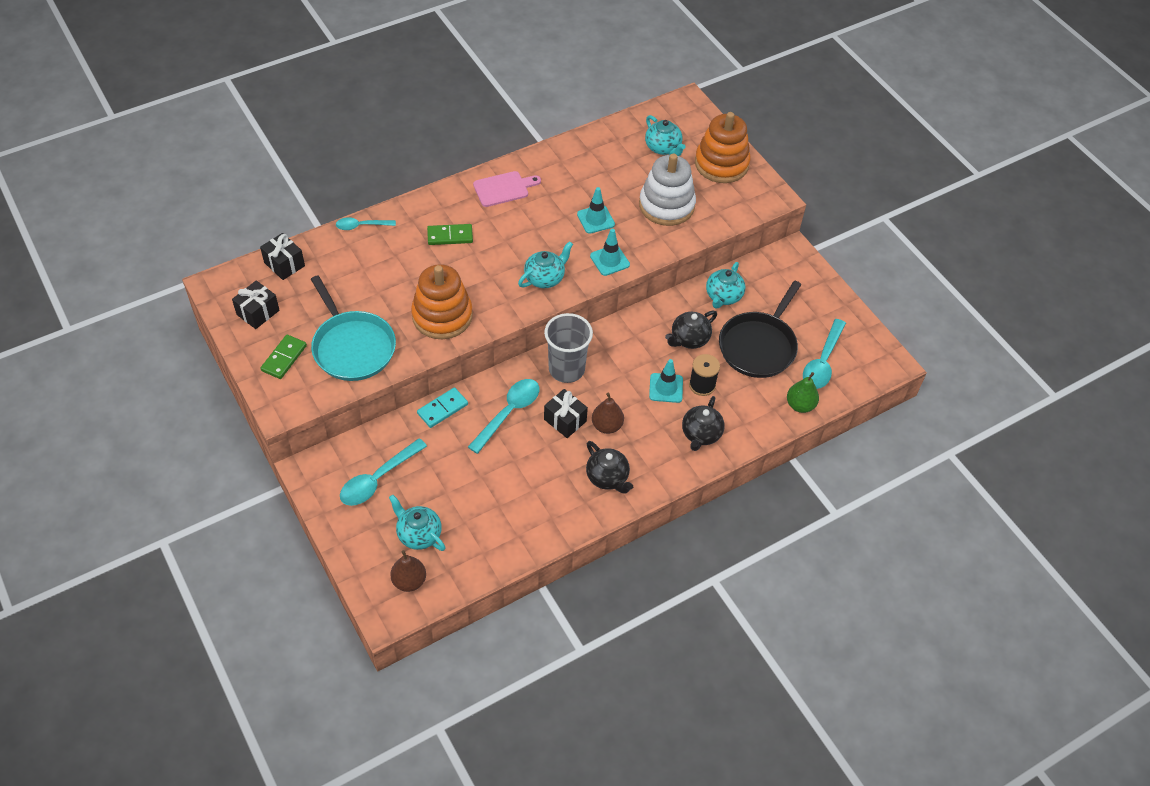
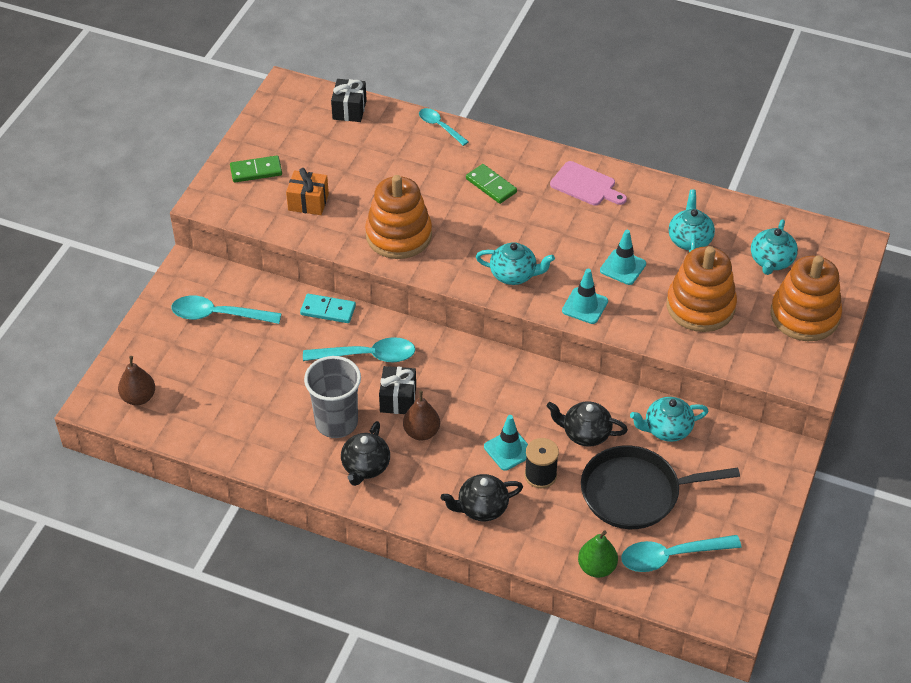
camera: 55 degrees right, 5 degrees down
(258, 312) = (285, 127): black gift -> none
(352, 347) = (308, 202): turquoise pan -> orange gift
(419, 534) = (189, 375): turquoise teapot -> turquoise teapot (689, 240)
(566, 369) = (455, 366): grey cup -> grey cup (336, 422)
(666, 205) = (700, 306): white stacking toy -> orange stacking toy

